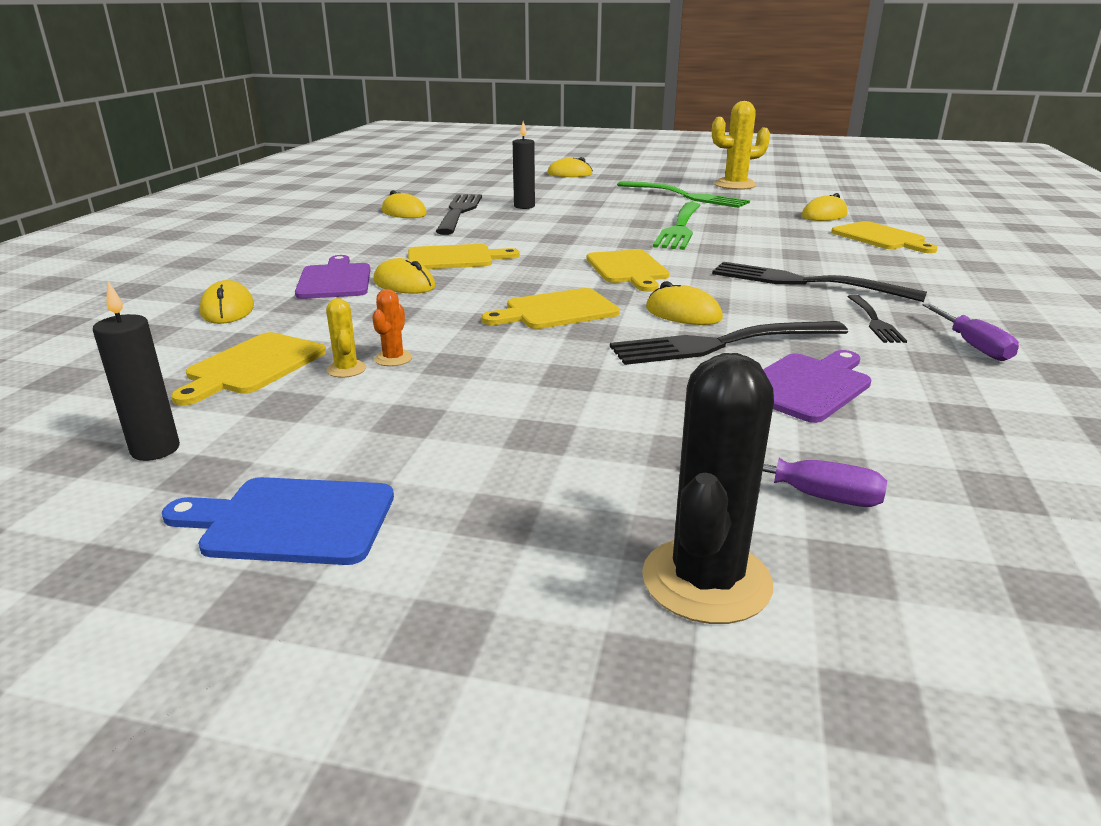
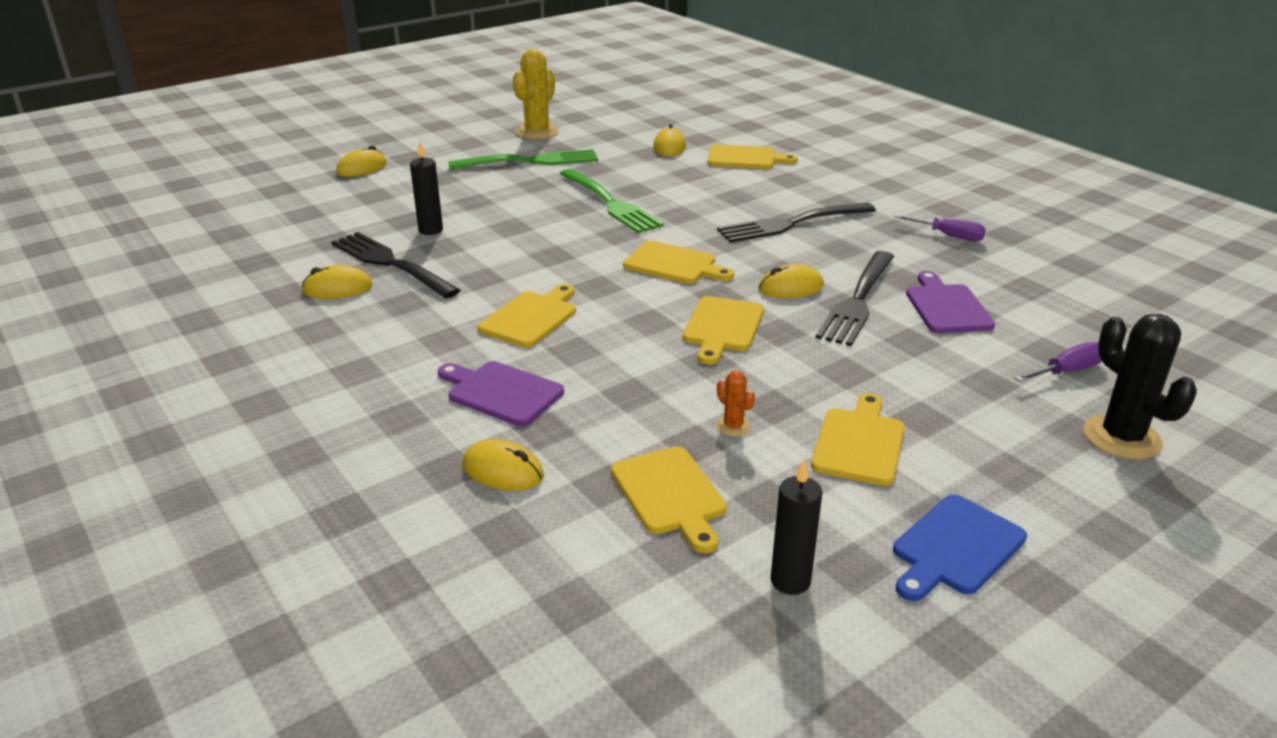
camera: 50 degrees left, 5 degrees up
(346, 369) = (730, 453): yellow cactus -> none
(404, 284) = (565, 364): yellow mouse -> none
(441, 416) = (859, 443): none -> yellow cutting board
(874, 321) = (881, 240): black fork -> none

